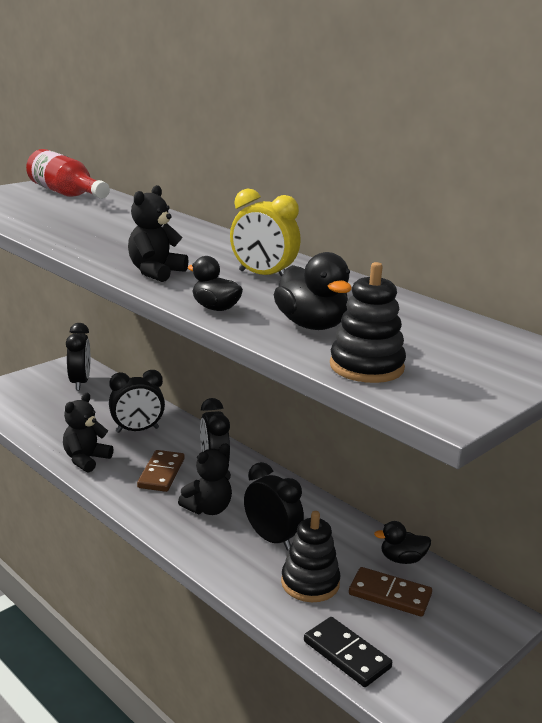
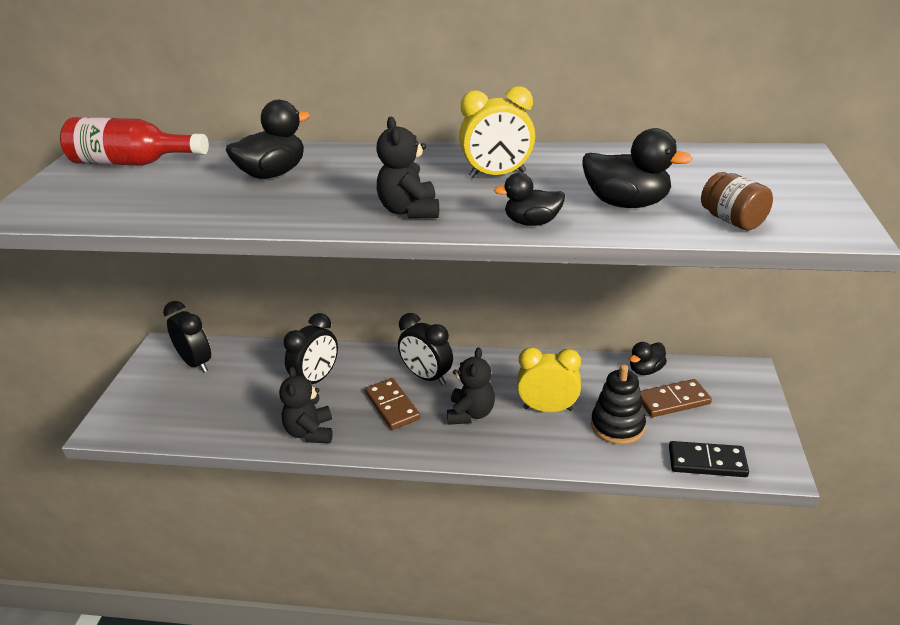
camera: 35 degrees left, 10 degrees up
(126, 225) = (273, 174): none -> black duck
(272, 539) = (548, 409): black clock -> yellow clock
(366, 367) = (732, 220): black stacking toy -> brown jar

